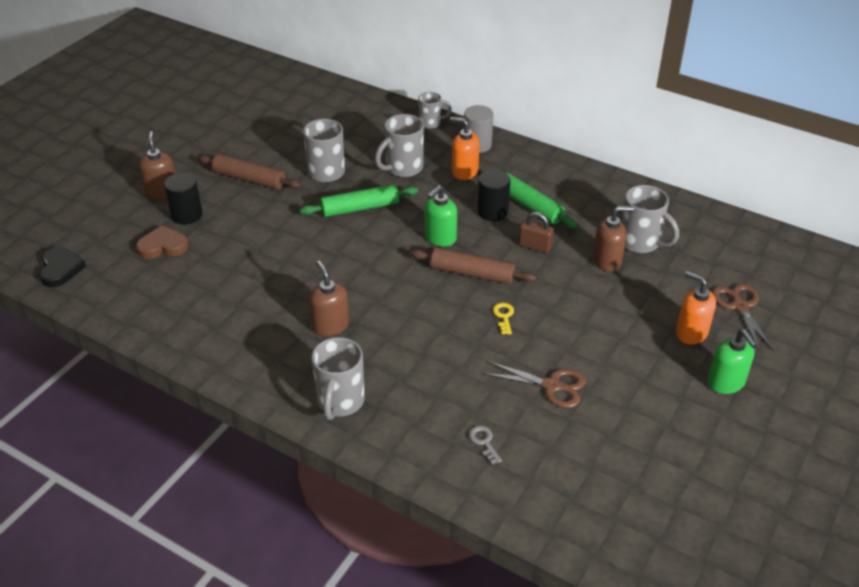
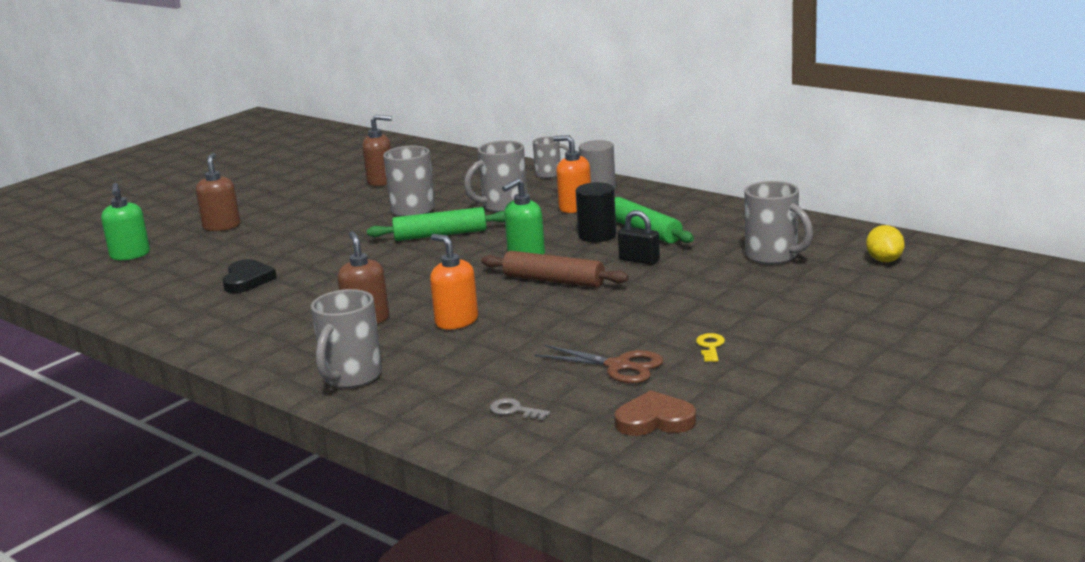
camera: 10 degrees right, 20 degrees down
(60, 269) = (82, 280): black heart -> black heart (247, 280)
(163, 246) = (203, 263): brown heart -> brown heart (654, 420)
(187, 215) = (240, 242): black cylinder -> none
(249, 179) = (323, 216): brown rolling pin -> none
(484, 442) = (515, 410): grey key -> grey key turned 45 degrees counterclockwise
(504, 316) = (579, 313): yellow key -> yellow key (710, 346)
(535, 246) = (639, 260): brown padlock -> black padlock
(607, 261) = (725, 270): brown soap dispenser -> brown soap dispenser (381, 181)
(691, 333) = (815, 325): orange soap dispenser -> orange soap dispenser (456, 321)
(726, 383) = (849, 365): green soap dispenser -> green soap dispenser (130, 255)
(727, 249) = (884, 260): none -> yellow lemon
(740, 306) = (887, 304): brown scissors -> none

